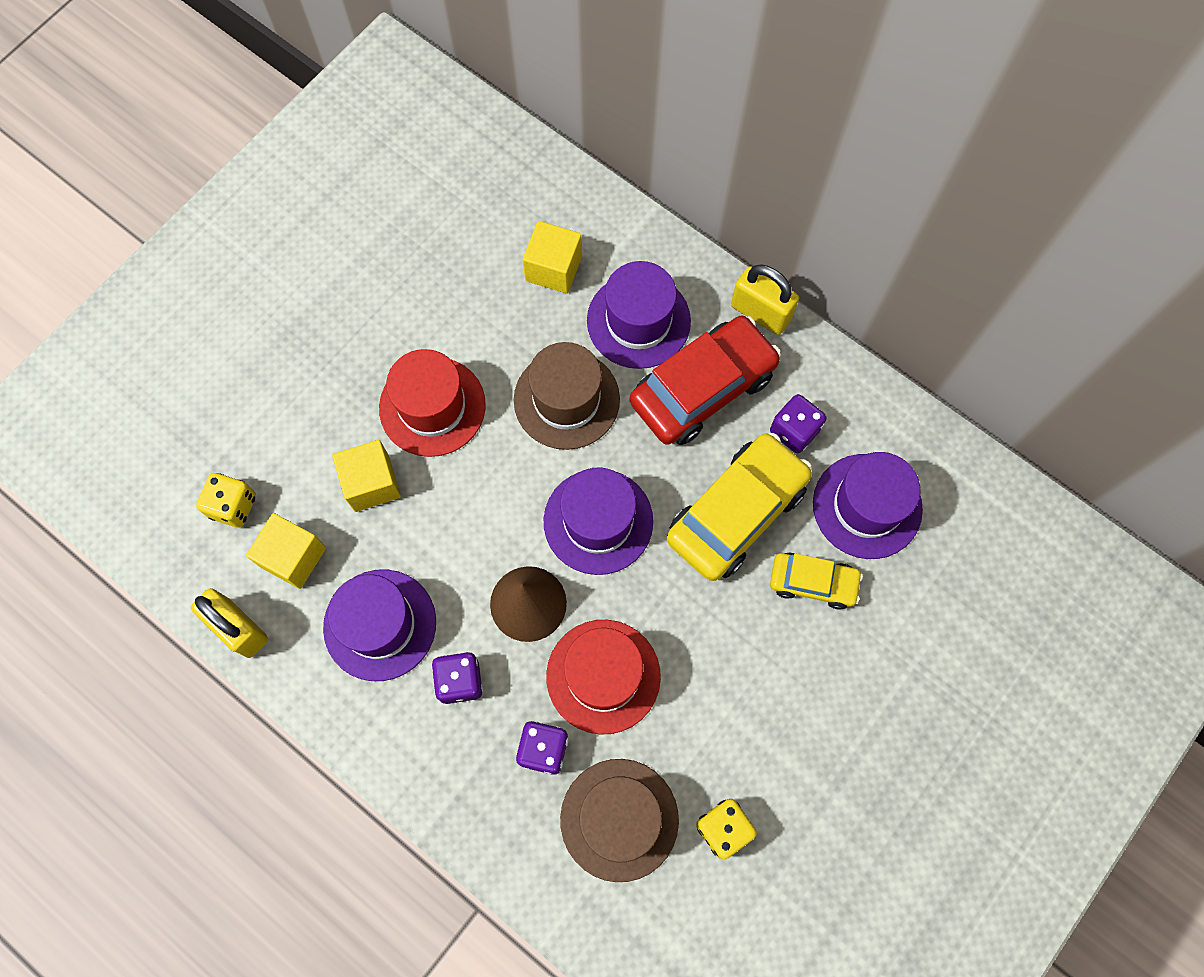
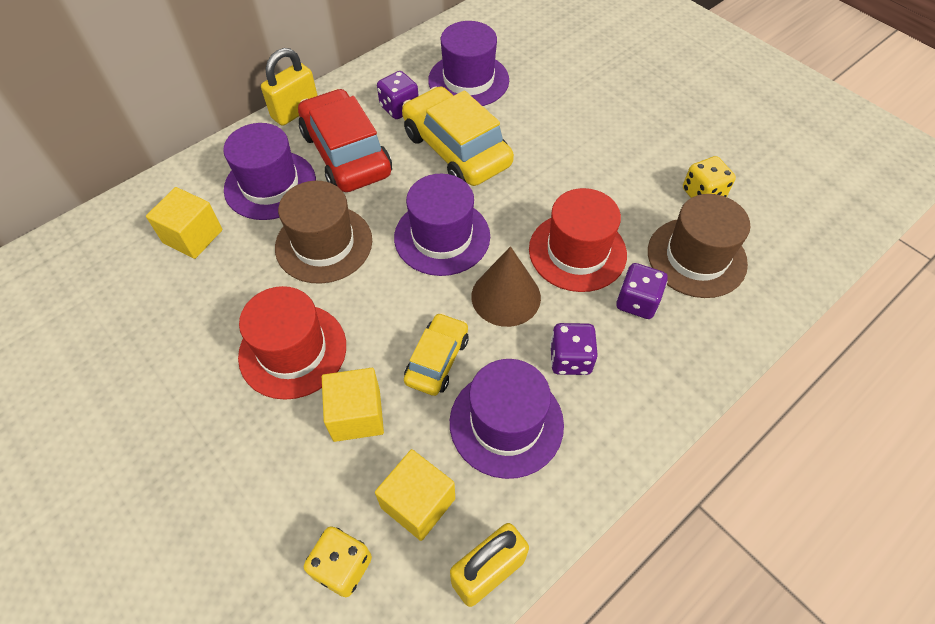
camera: 80 degrees left, 15 degrees down
(813, 582) = (520, 116): yellow car -> yellow car (437, 360)

